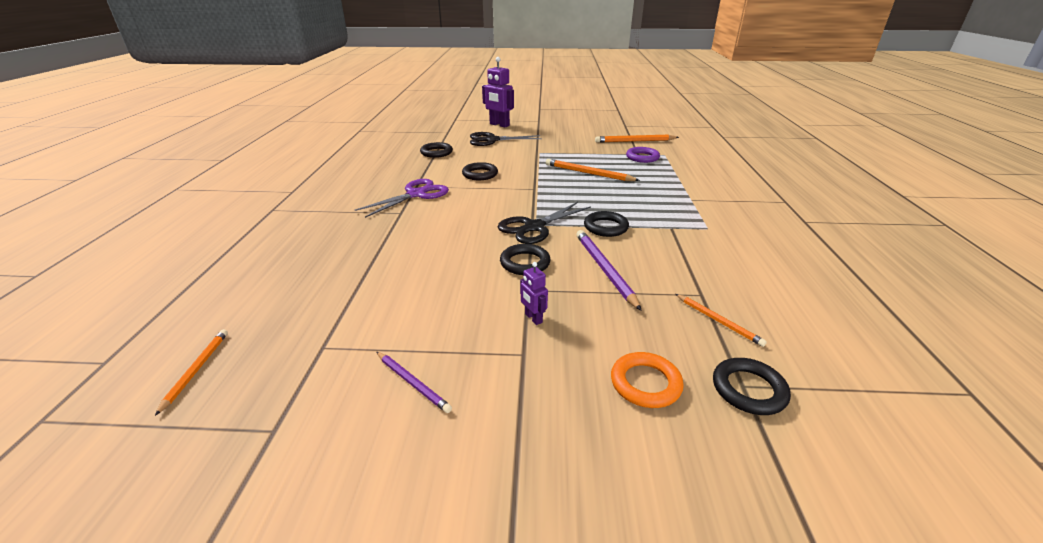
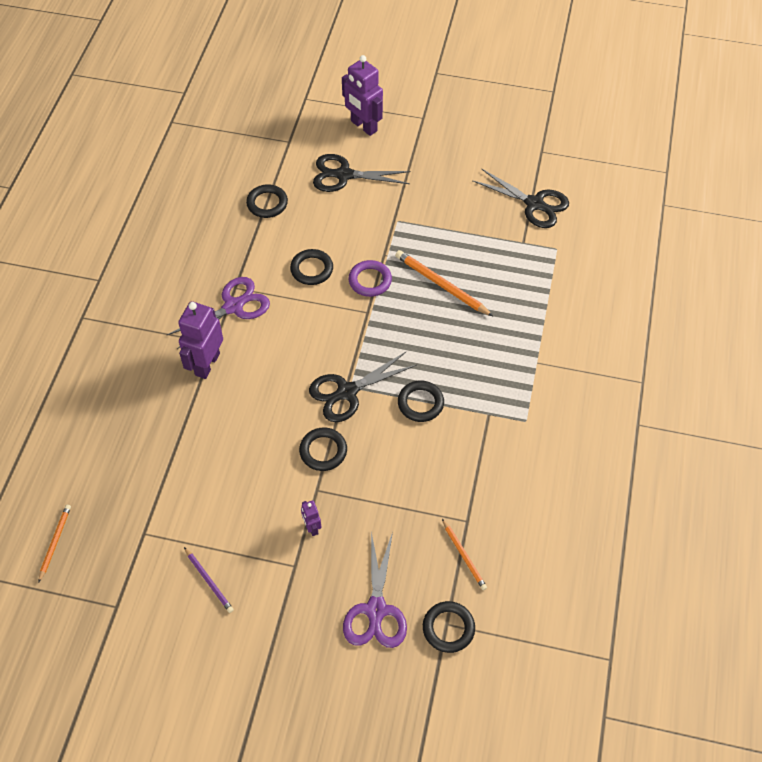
camera: 10 degrees right, 25 degrees up
(395, 224) = (207, 364): none -> purple robot
(604, 269) = (394, 472): purple pencil -> none
(635, 141) = (534, 204): orange pencil -> black scissors
(642, 157) = (524, 253): purple ring -> purple ring (370, 280)
(645, 383) = (376, 610): orange ring -> purple scissors

